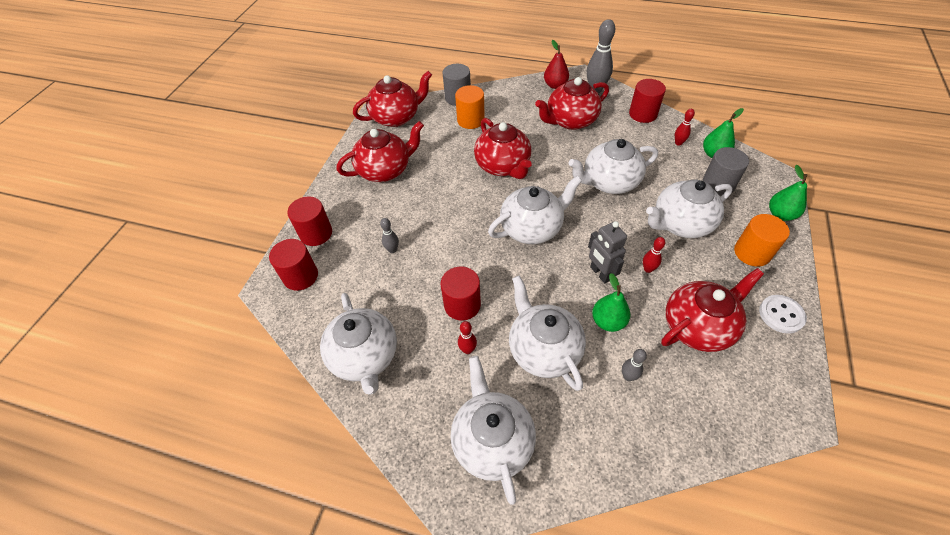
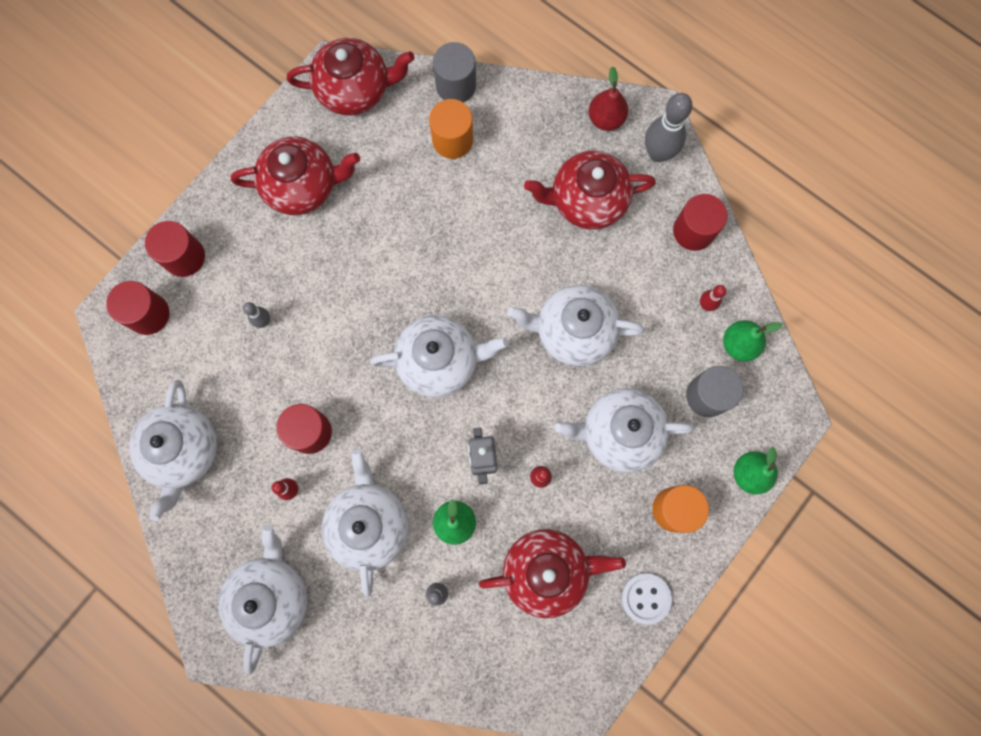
camera: 20 degrees right, 25 degrees up
(503, 166) = (454, 245): red teapot -> none

